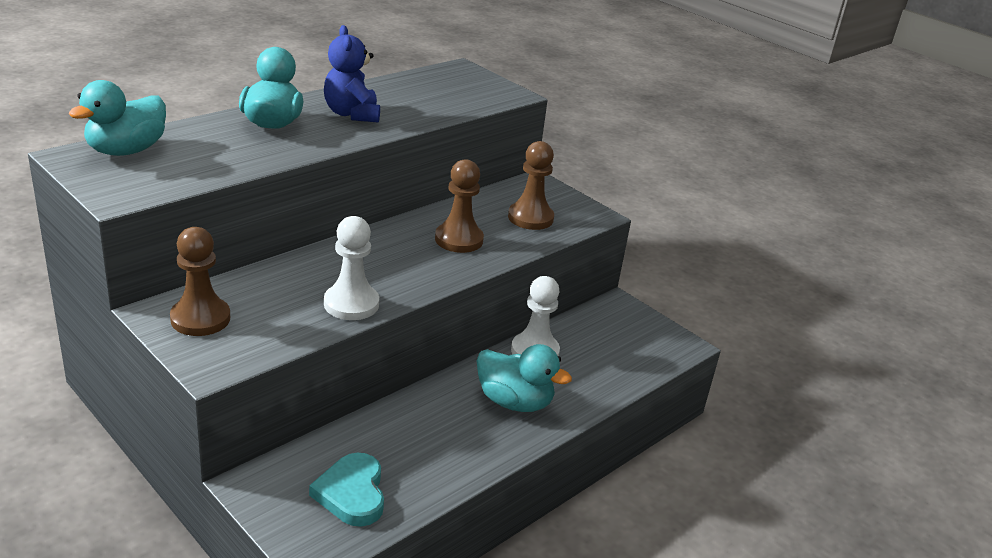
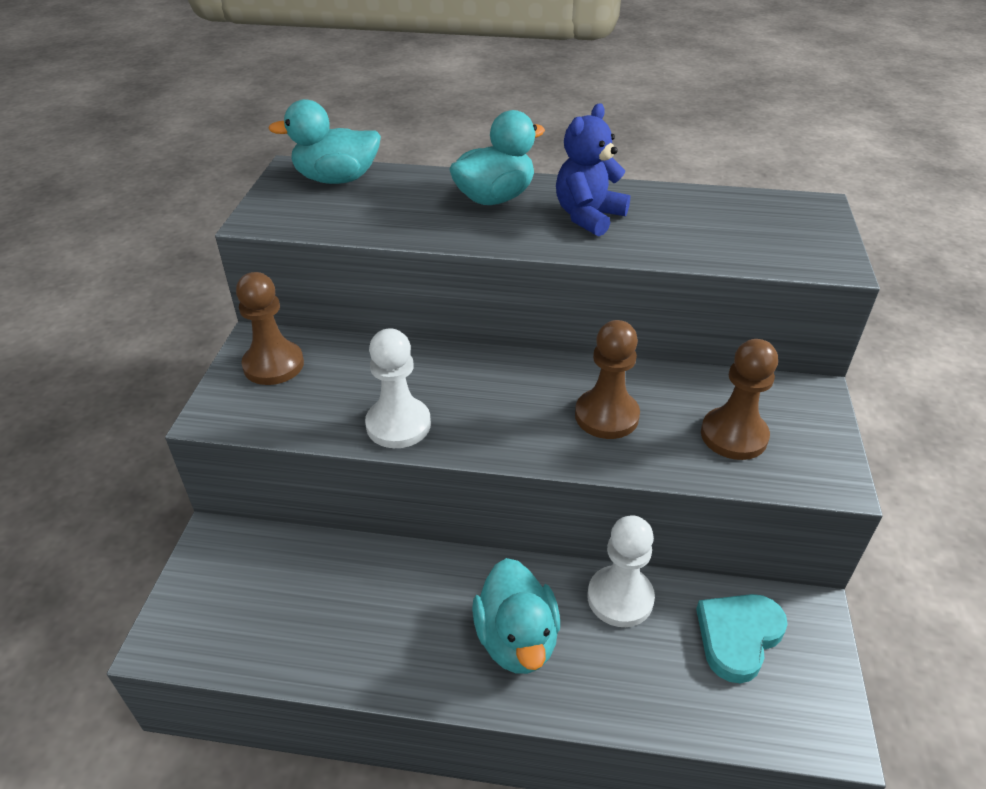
camera: 55 degrees right, 10 degrees up
(352, 493) = (259, 611): turquoise heart -> turquoise heart (738, 637)

